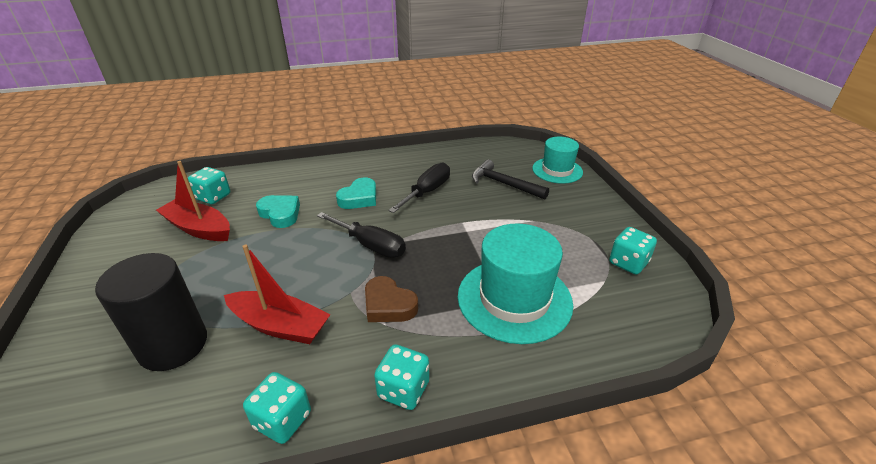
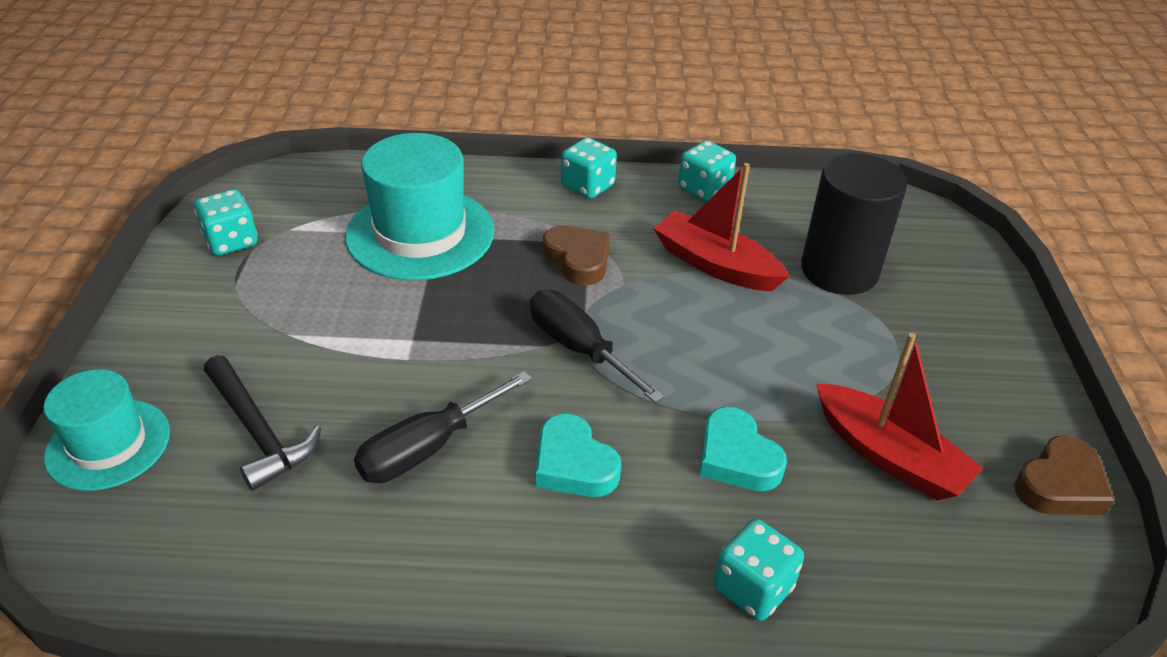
camera: 165 degrees left, 5 degrees up
(111, 233) = (1060, 485): none -> brown heart
(213, 197) = (897, 548): turquoise dice -> turquoise dice (752, 588)
(359, 198) = (573, 464): turquoise heart -> turquoise heart turned 90 degrees counterclockwise

